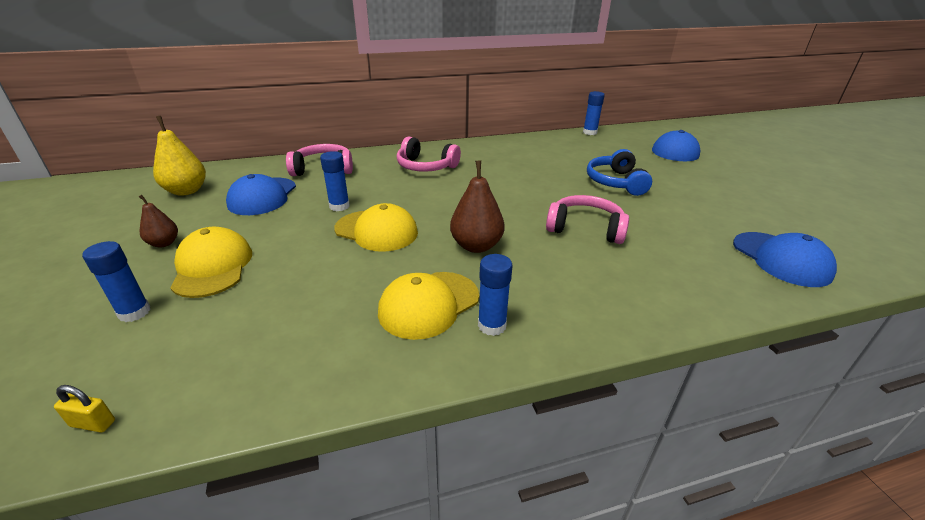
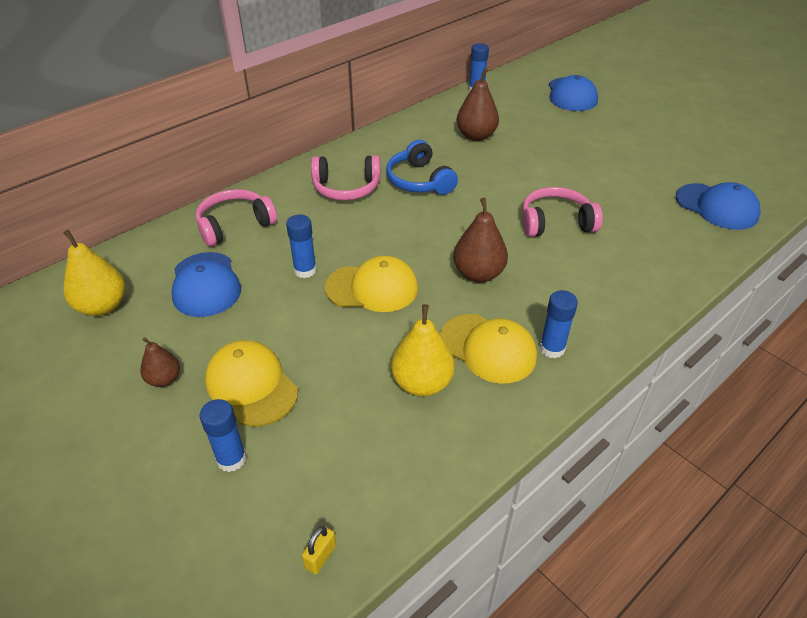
camera: 25 degrees left, 10 degrees up
(93, 423) = (320, 557): yellow padlock -> yellow padlock turned 45 degrees counterclockwise
(341, 311) = (422, 383): none -> yellow pear
(428, 304) = (488, 348): yellow cap -> yellow cap turned 75 degrees counterclockwise
(563, 158) = (476, 136): none -> brown pear
(615, 182) = (545, 156): blue headphones -> blue headphones (419, 181)

